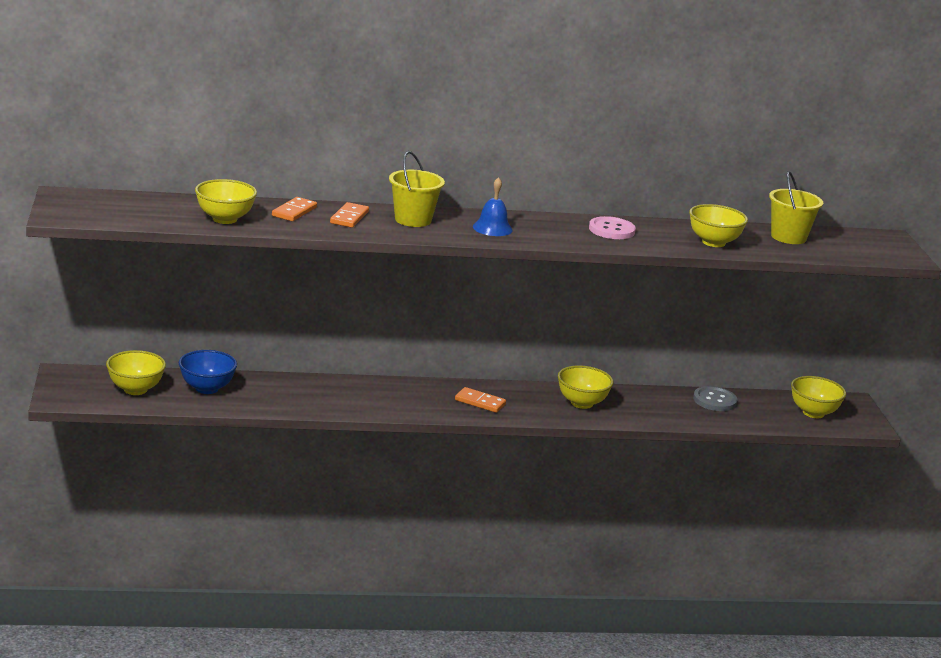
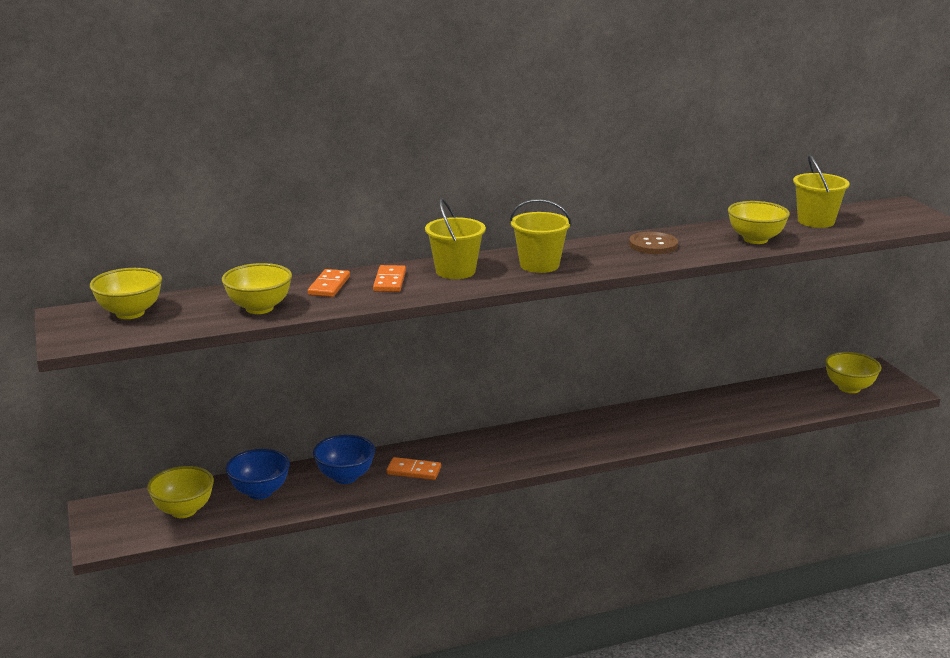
camera: 10 degrees left, 0 degrees up
(287, 392) = (345, 477): none -> blue bowl
(480, 402) = (542, 445): orange domino -> orange domino (413, 471)
(492, 228) = (539, 265): blue bell -> yellow bucket
(581, 403) = (638, 425): yellow bowl -> yellow bowl (130, 313)
(611, 230) = (653, 245): pink button -> brown button
(714, 400) = (756, 395): grey button -> none

